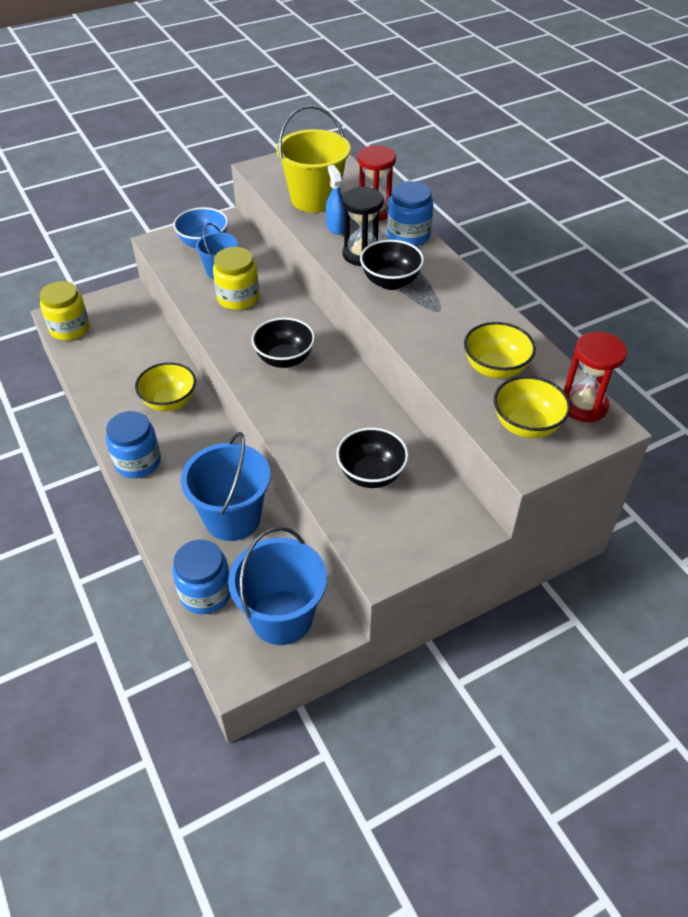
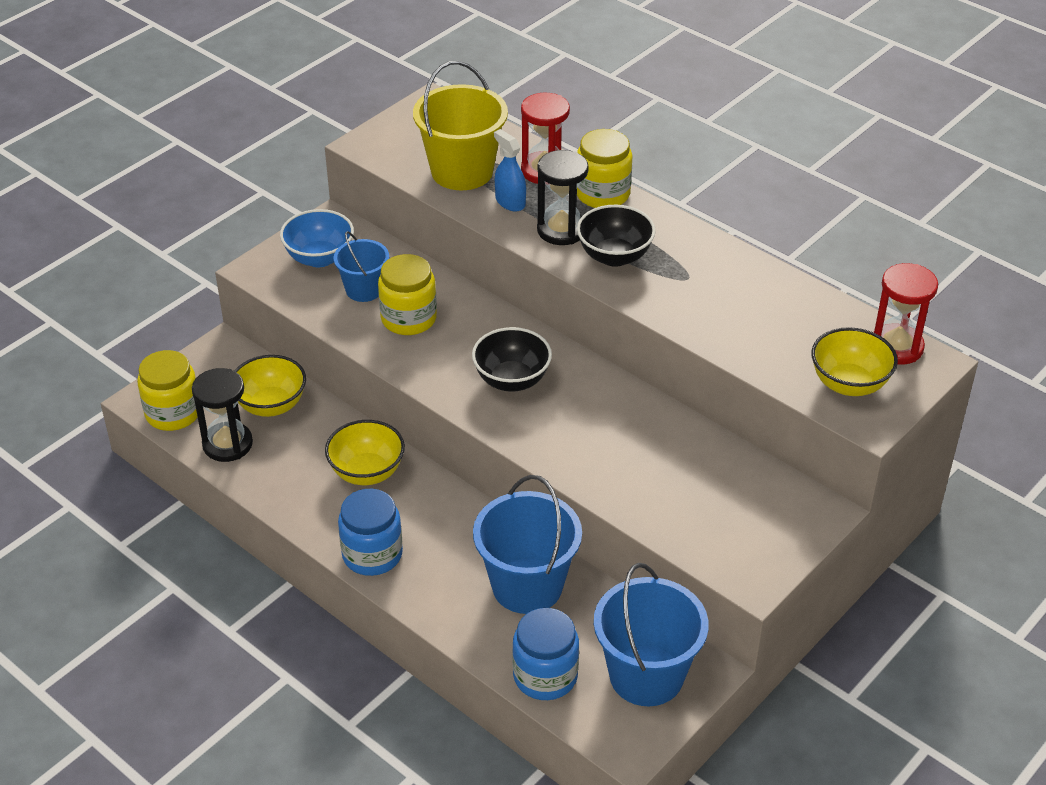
camera: 20 degrees left, 5 degrees down
(91, 358) = (227, 444): none -> black hourglass
(371, 474) = (687, 485): black bowl -> none
(408, 236) = (602, 194): blue jar -> yellow jar
(495, 369) = (785, 330): yellow bowl -> yellow bowl (271, 405)

